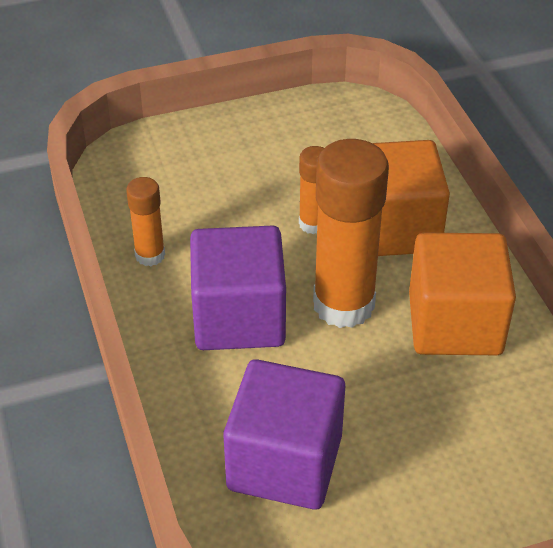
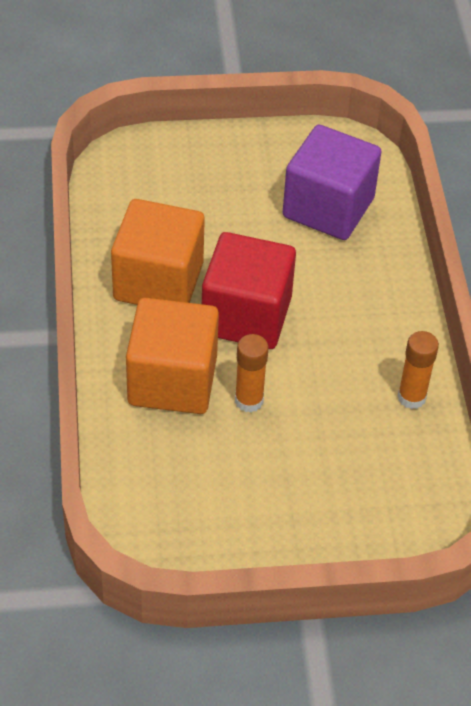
camera: 170 degrees left, 5 degrees up
(239, 317) = (340, 322): purple cube -> none
(343, 304) = (246, 316): orange glue stick -> red cube

